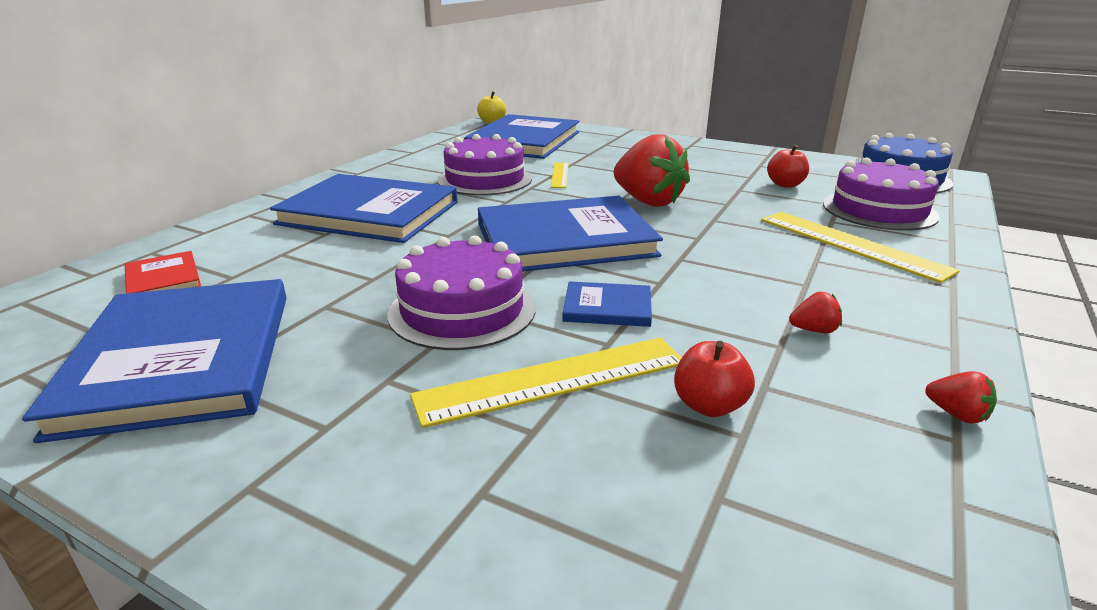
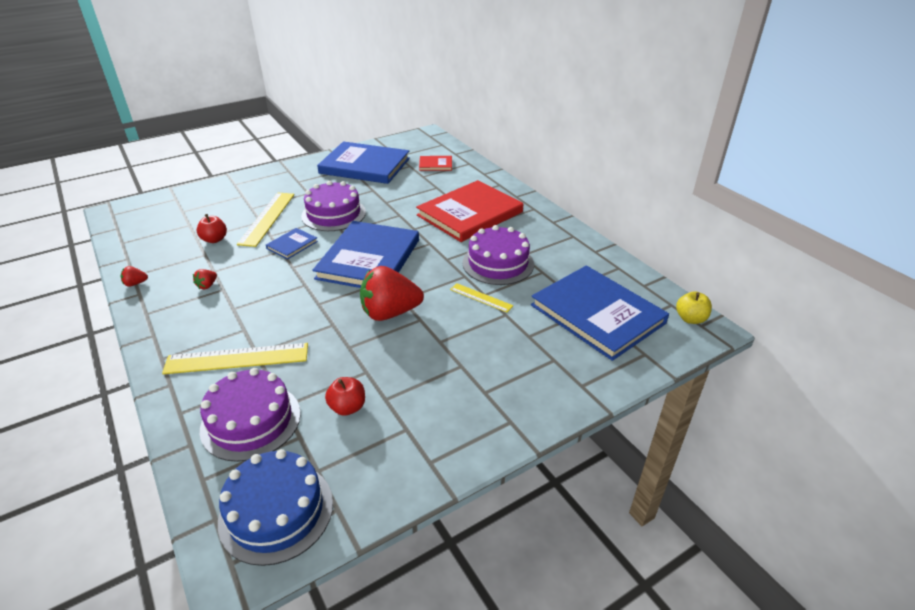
camera: 120 degrees right, 10 degrees up
(369, 213) = (470, 214): blue book -> red book

